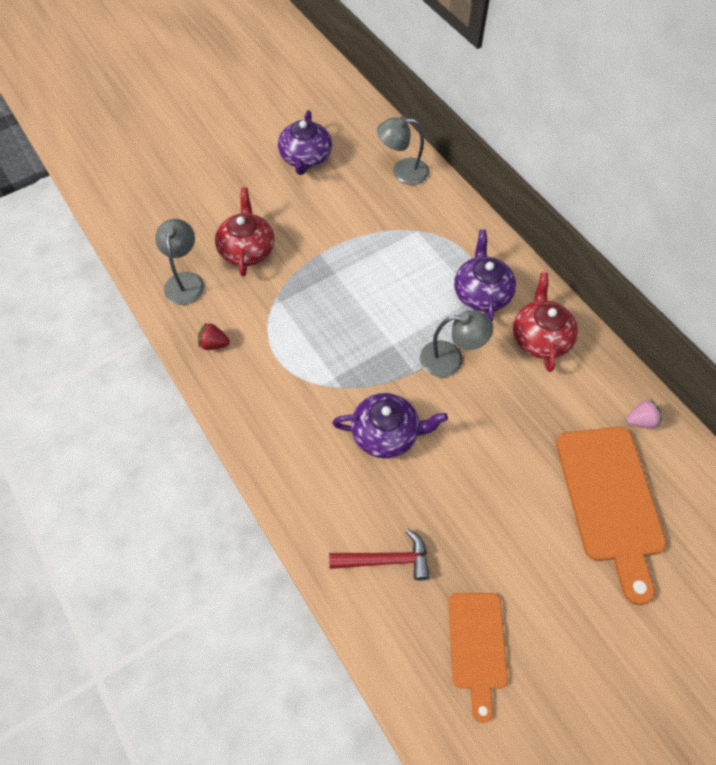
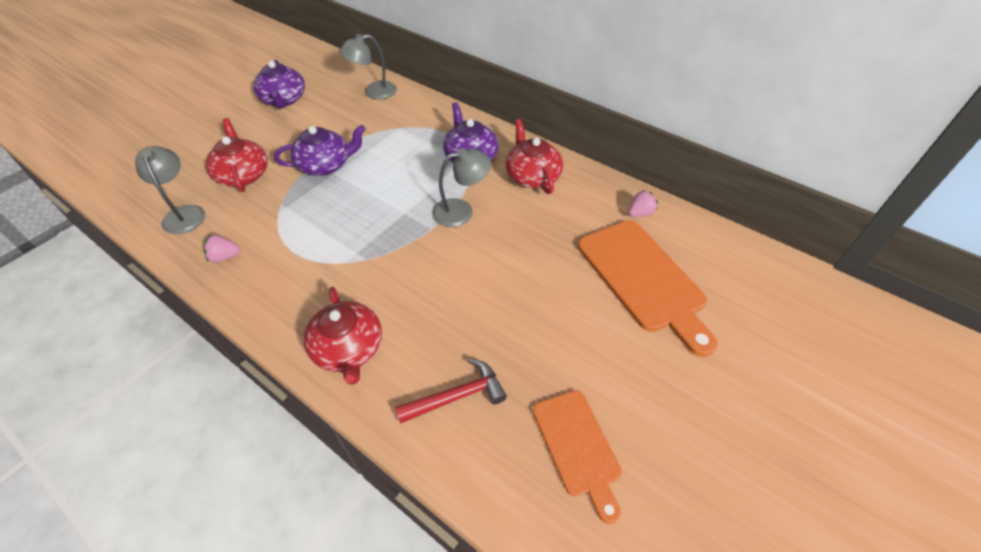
camera: 20 degrees left, 10 degrees down
(214, 344) = (225, 257): red strawberry -> pink strawberry
(303, 479) = (348, 349): none -> red teapot
(386, 433) = (421, 285): purple teapot -> purple teapot (325, 165)

